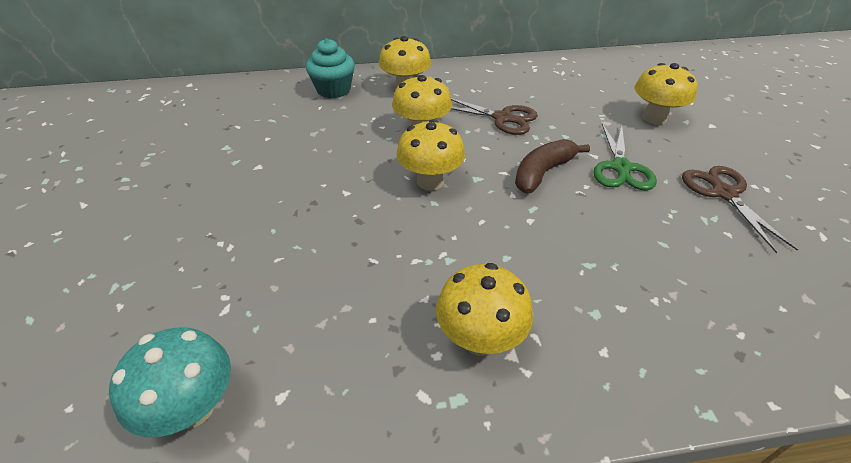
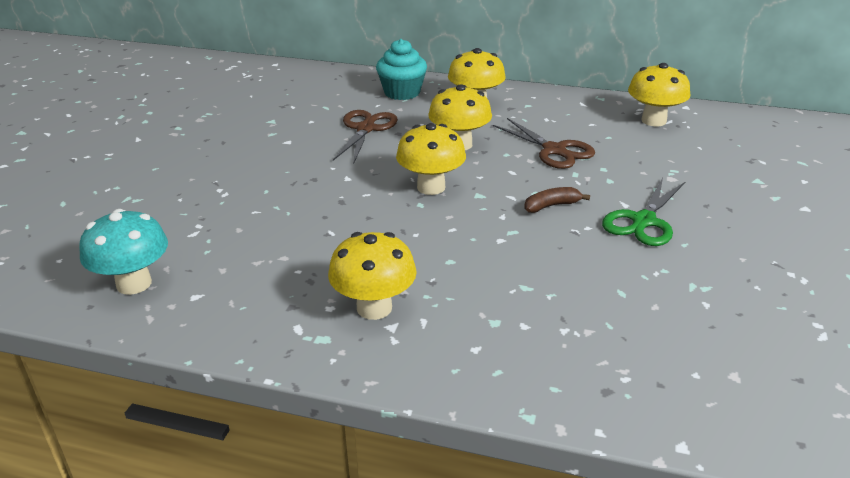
camera: 25 degrees right, 10 degrees down
(543, 173) = (551, 206): brown banana -> brown banana, size x0.62
(654, 118) = (736, 186): yellow mushroom -> yellow mushroom (653, 121)
(723, 193) = (742, 270): brown scissors -> brown scissors (365, 129)

